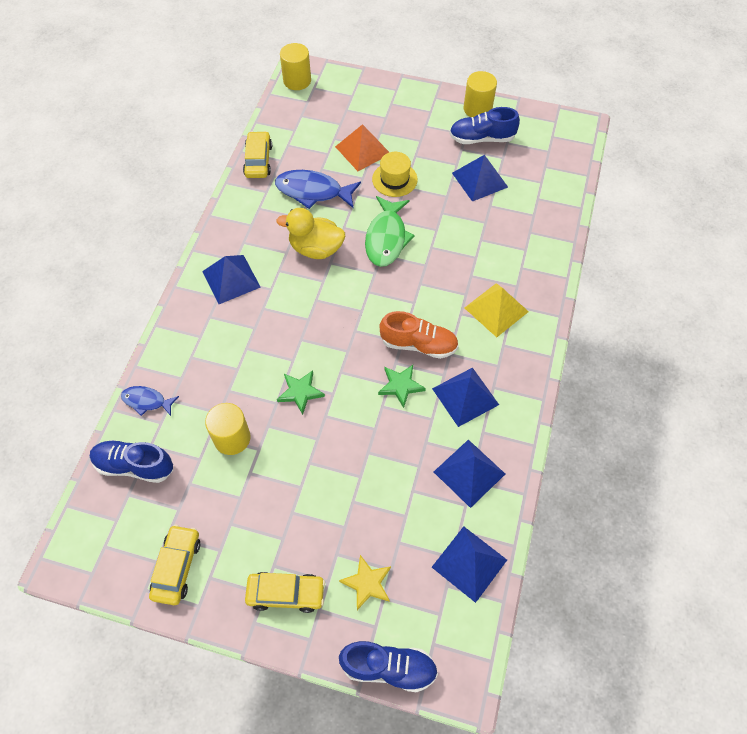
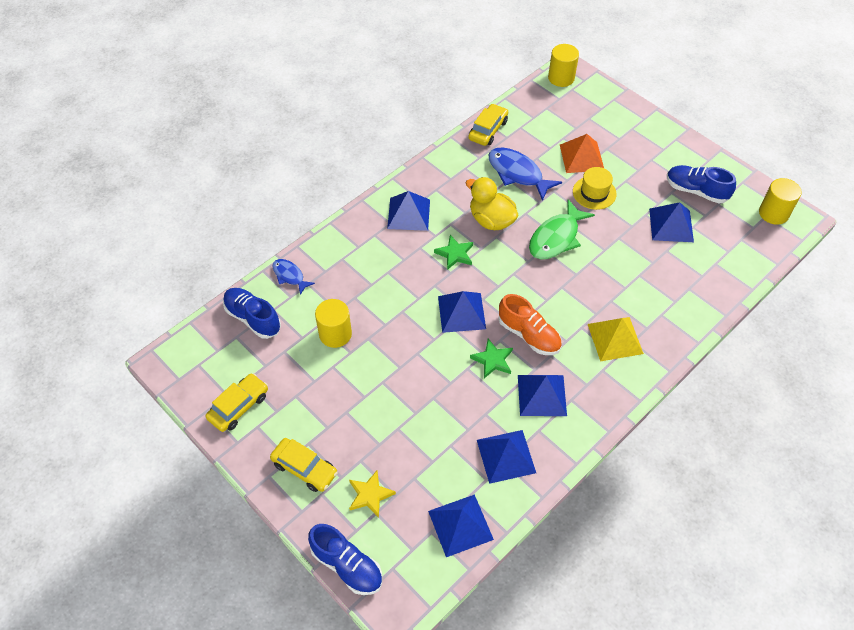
camera: 30 degrees right, 5 degrees down
(300, 392) = (409, 325): green star -> green star (455, 254)
(343, 353) = (461, 312): none -> blue pyramid
(477, 109) = (709, 164): yellow cylinder -> yellow cylinder (773, 213)

